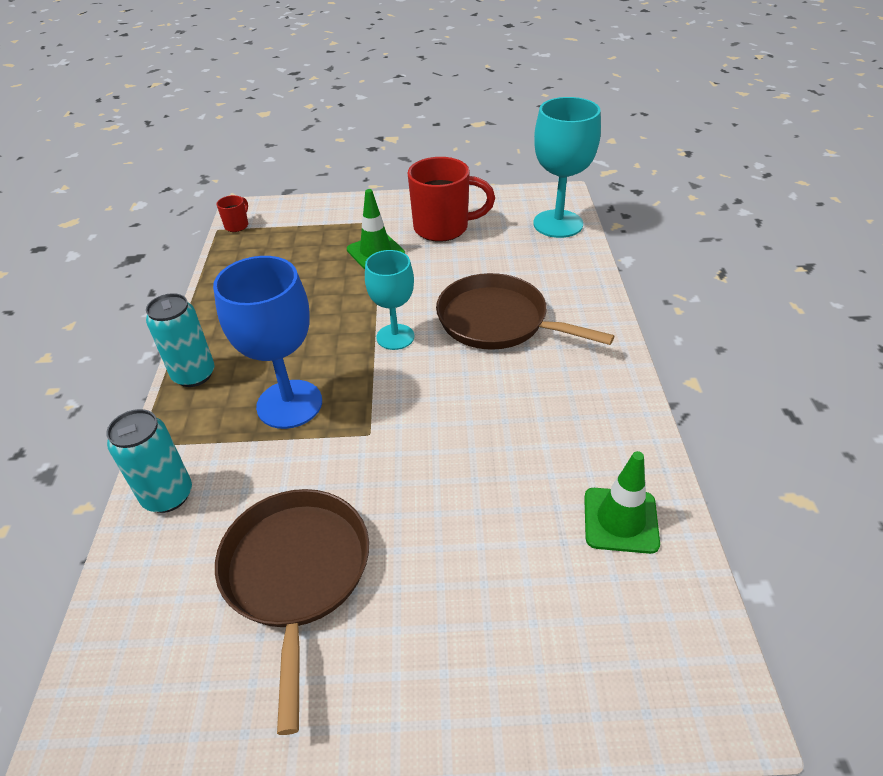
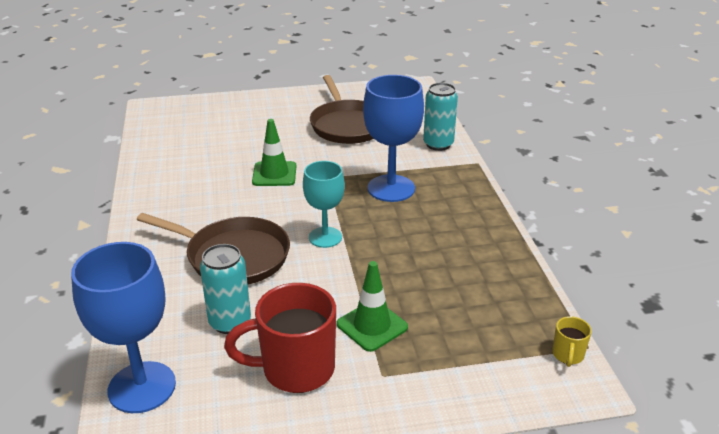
camera: 170 degrees right, 10 degrees down
(194, 375) = (476, 200): turquoise can -> turquoise can (230, 322)
(237, 225) = (568, 355): red mug -> yellow mug
(558, 224) = (142, 387): turquoise goblet -> blue goblet
(620, 520) = (172, 152): green traffic cone -> green traffic cone (274, 174)

